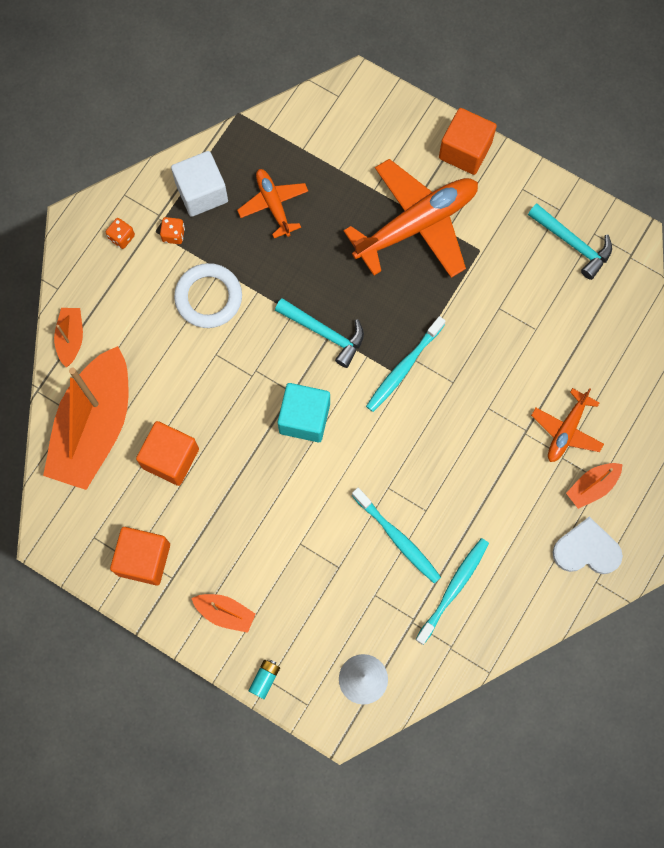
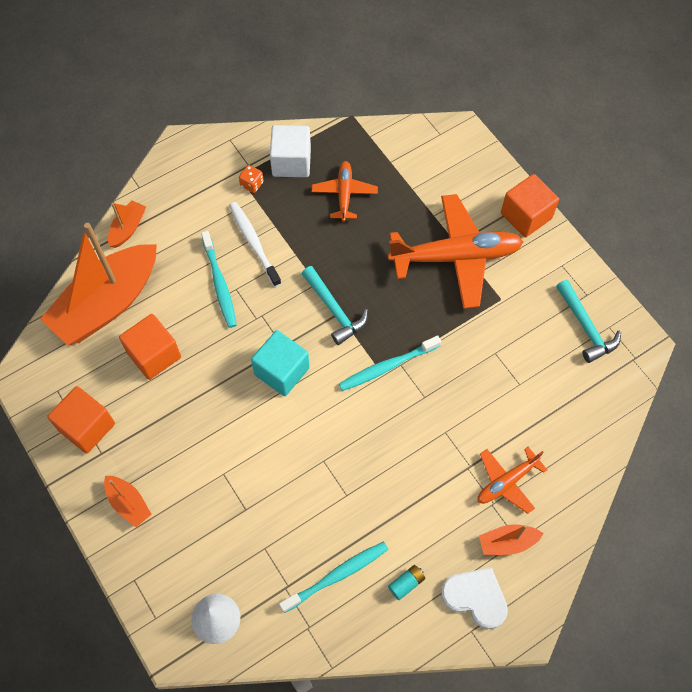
camera: 25 degrees right, 10 degrees down
(121, 237) = (210, 170): orange dice -> none
(208, 297) = (254, 243): white ring -> white toothbrush
(265, 679) = (131, 577): turquoise battery -> turquoise battery (406, 583)
(397, 538) = (309, 508): turquoise toothbrush -> turquoise toothbrush (219, 284)

